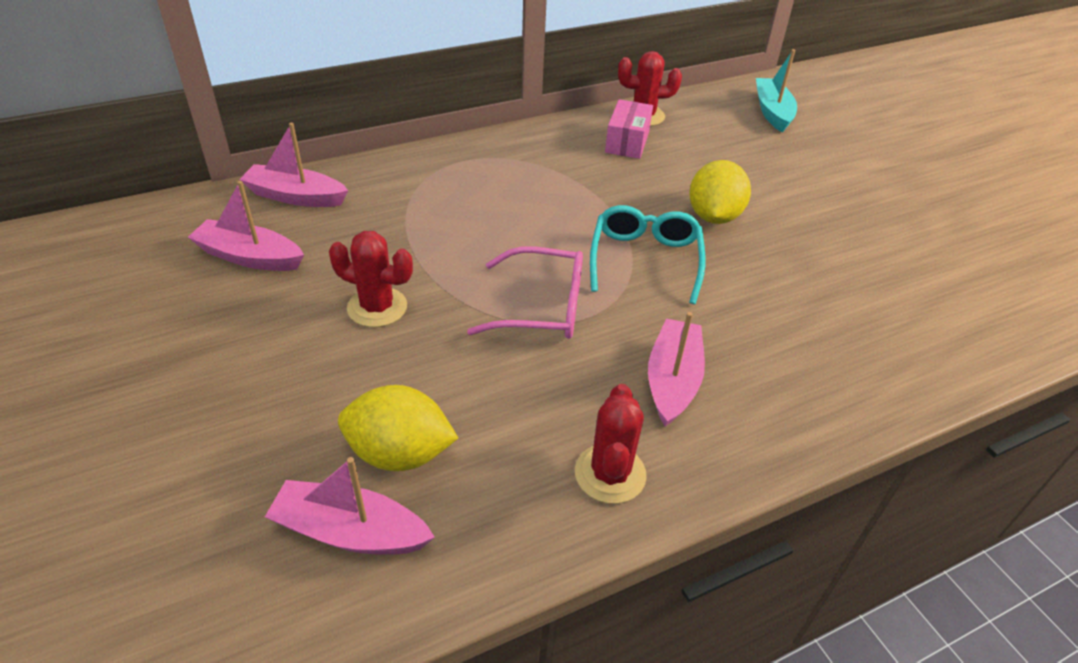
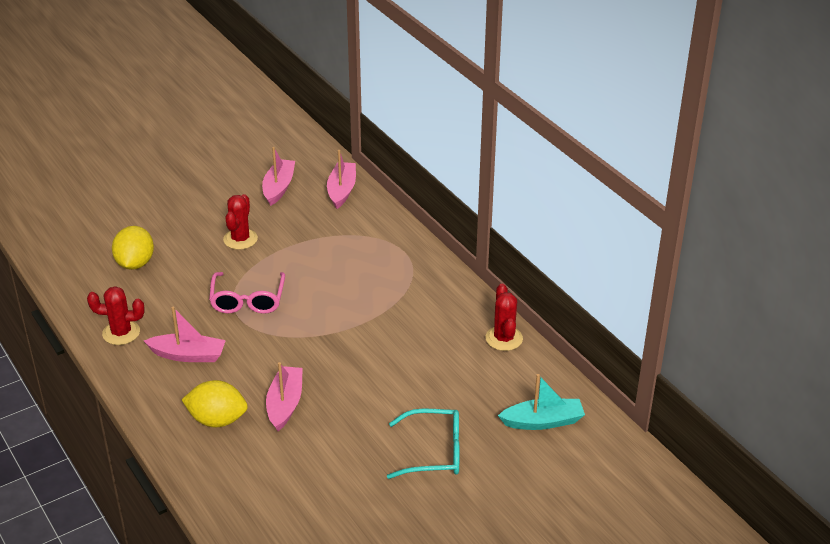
camera: 85 degrees right, 5 degrees down
(350, 531) = (91, 256): pink boat -> pink boat (285, 404)
(627, 142) = (456, 330): pink box -> none
(645, 259) = (302, 342): turquoise glasses -> turquoise glasses (435, 452)
(713, 216) = (360, 377): yellow lemon -> yellow lemon (217, 420)

